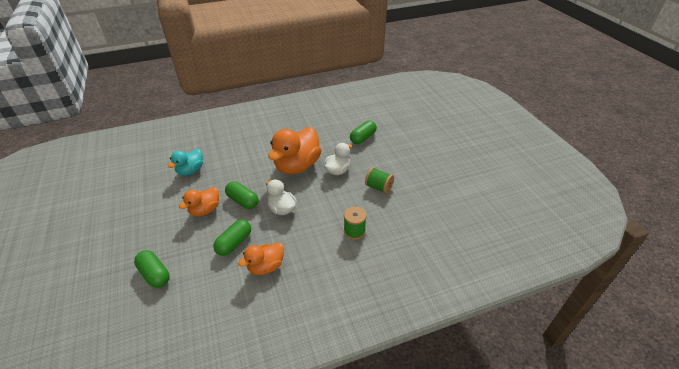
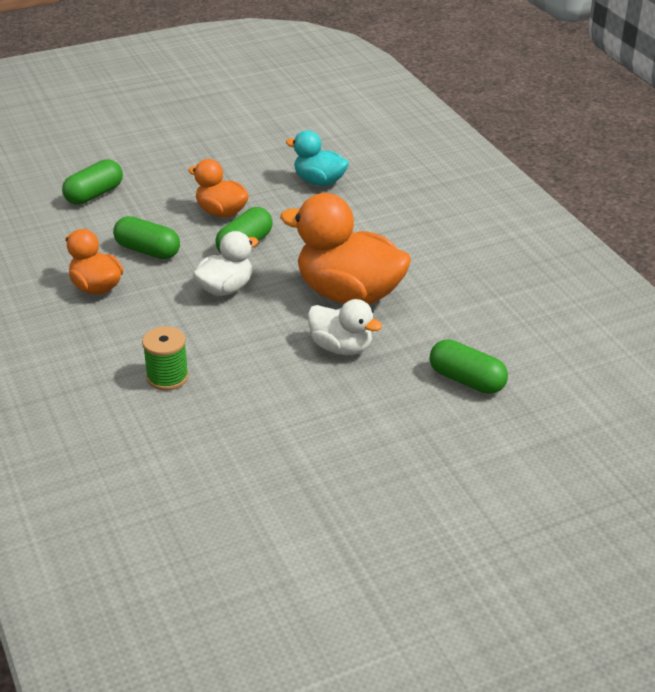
camera: 85 degrees right, 5 degrees down
(378, 187) = (293, 407): green spool -> none

